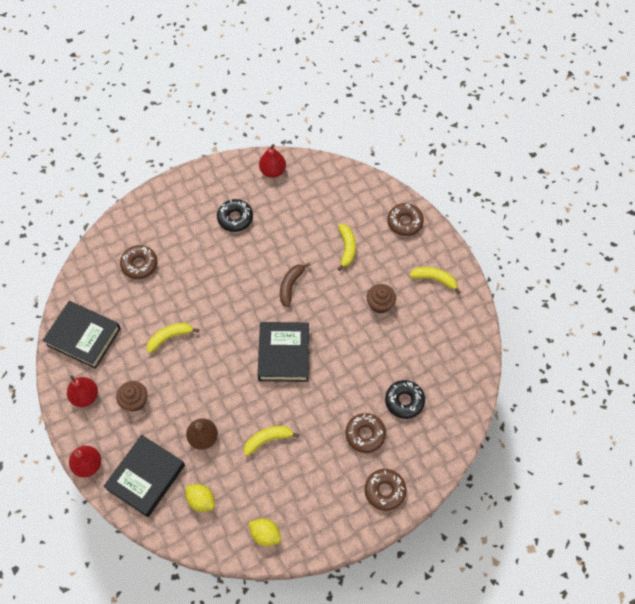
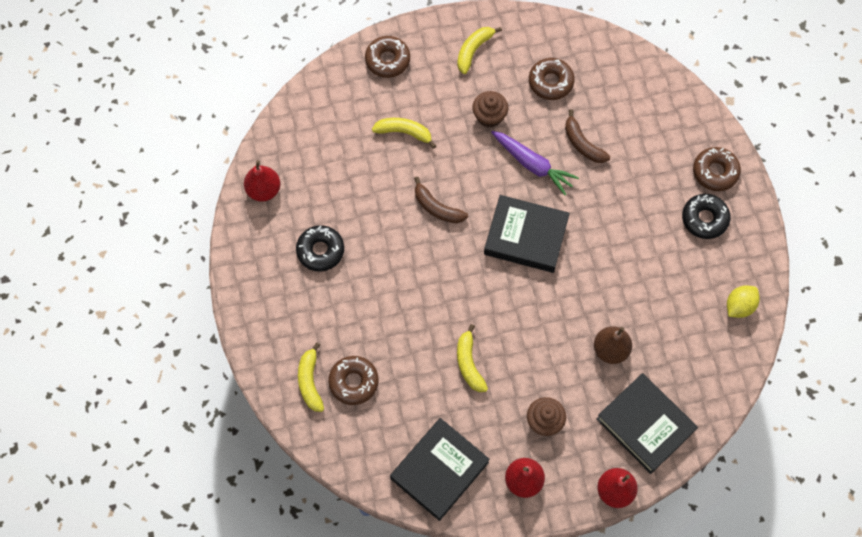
camera: 75 degrees left, 5 degrees up
(201, 500) = (686, 367): yellow lemon -> none
(268, 440) = (629, 279): yellow banana -> yellow banana (310, 382)
(347, 345) = (532, 164): none -> purple carrot
(365, 434) = (646, 174): brown donut -> brown donut (550, 82)
(378, 378) = (582, 144): none -> brown banana
(404, 401) = (616, 124): black donut -> black donut (704, 219)

